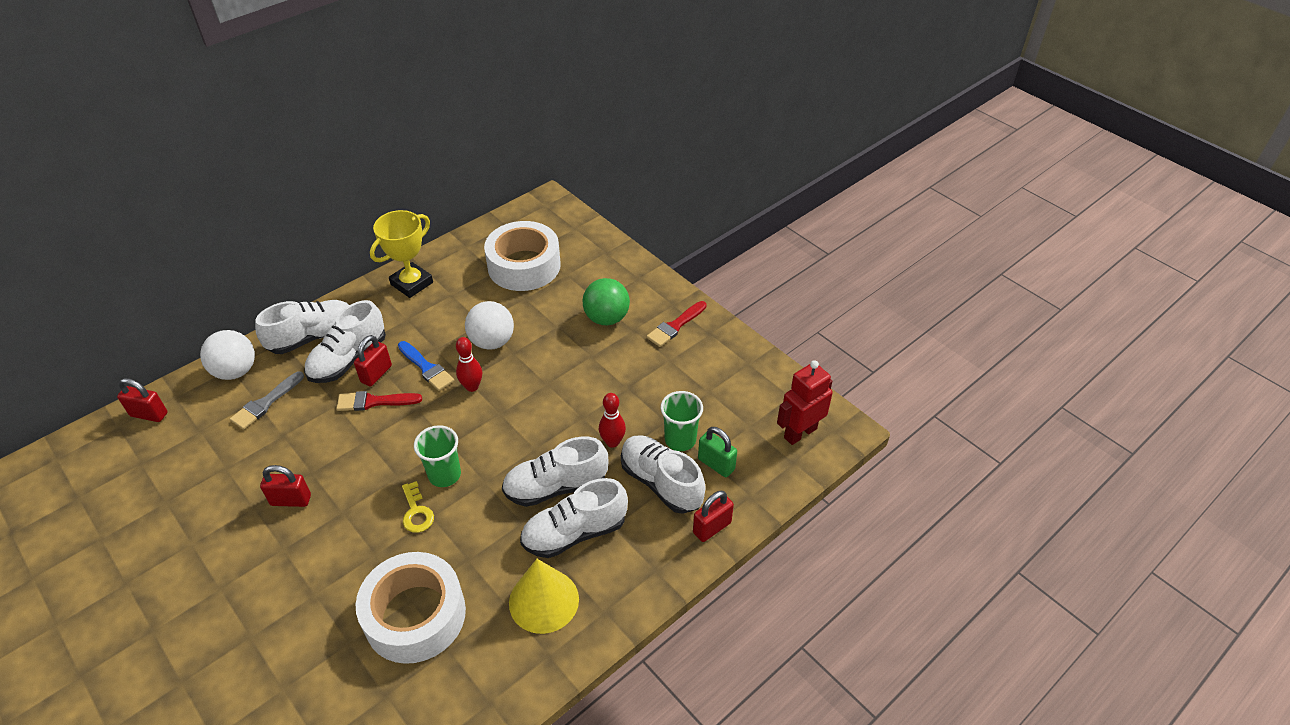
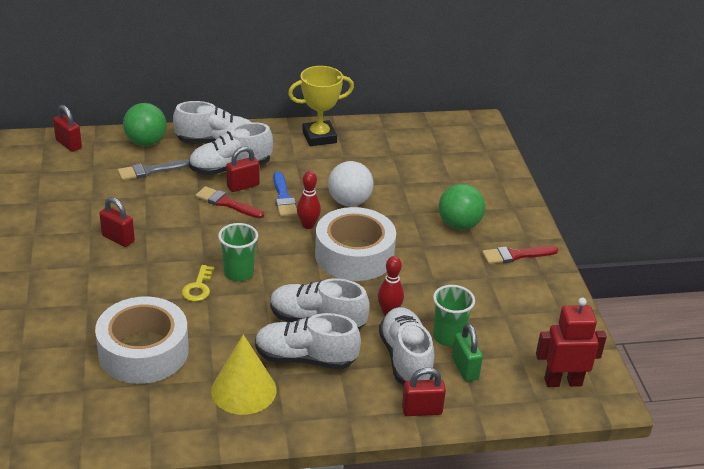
camera: 30 degrees right, 10 degrees down
(236, 371) = (146, 142): white ball -> green ball
(524, 266) = (420, 160): white tape -> white tape (354, 255)

